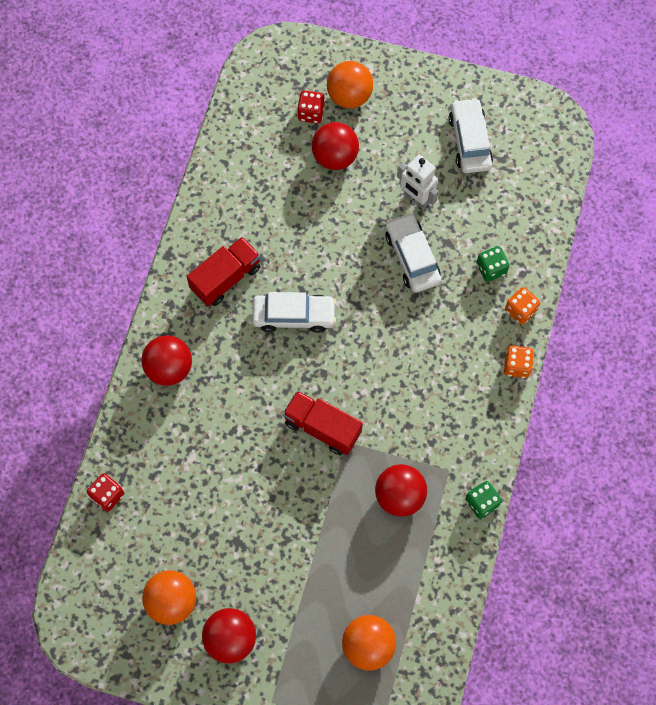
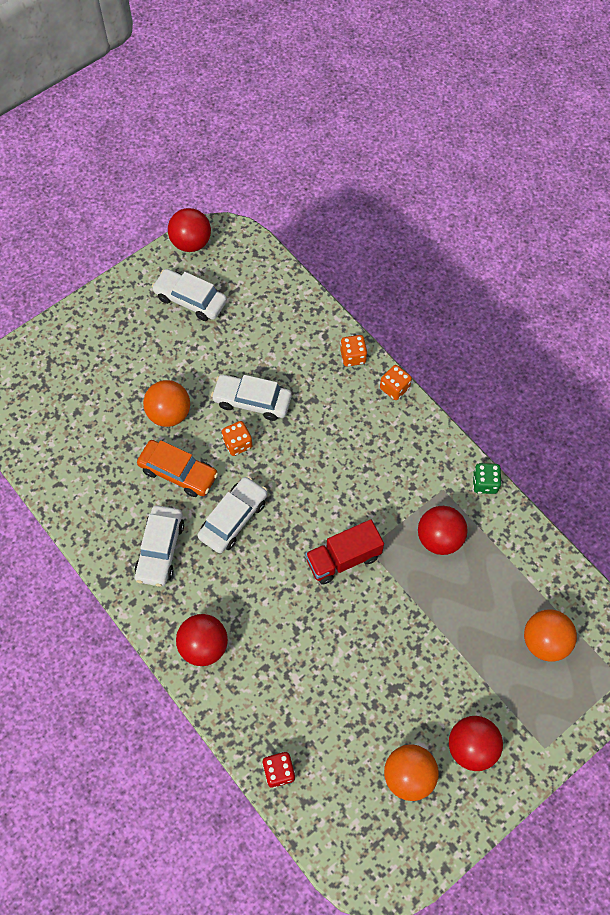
camera: 55 degrees left, 5 degrees down
(226, 278) = (160, 549): red truck -> white car
(302, 245) = (178, 472): none -> orange car
(311, 113) = (71, 392): red dice -> none
(335, 157) = (123, 400): red ball -> red ball (191, 243)
(349, 96) = (81, 356): orange ball -> orange ball (169, 413)
(363, 273) = (237, 443): none -> orange dice
(416, 199) = (206, 367): white robot -> none
(491, 269) = (304, 354): green dice -> none

